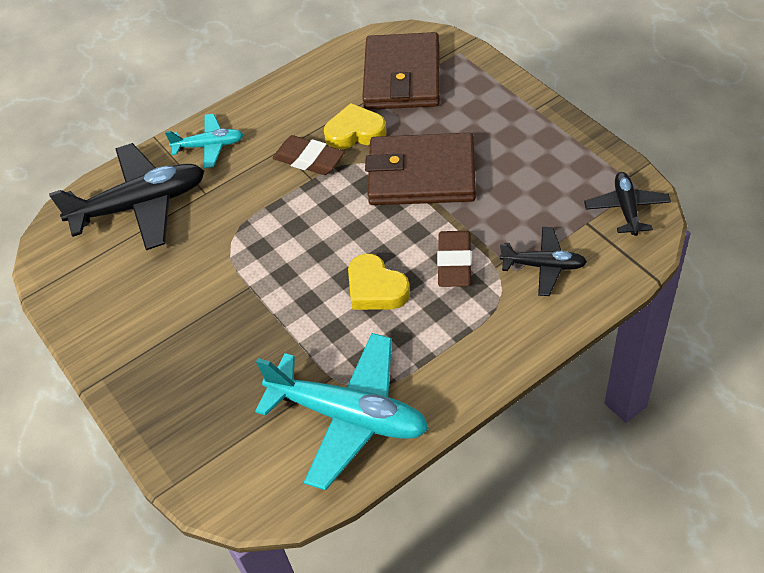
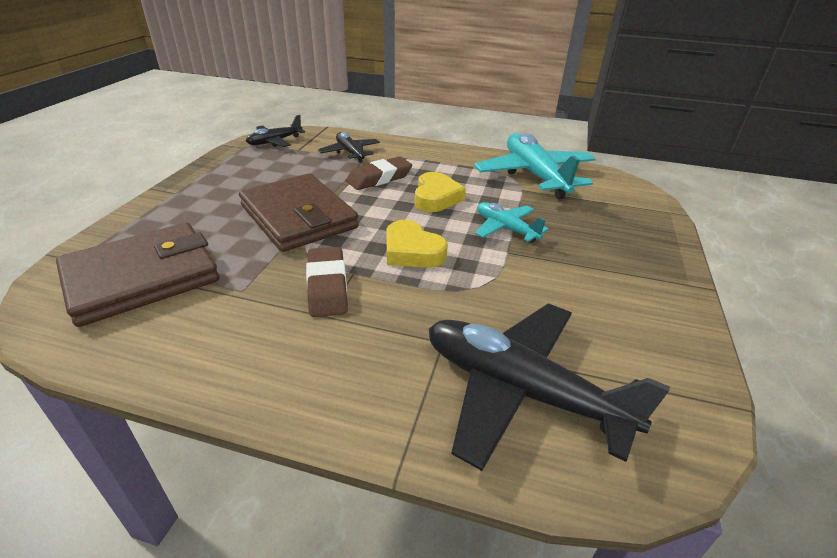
camera: 135 degrees left, 15 degrees down
(209, 146) = (367, 386): turquoise plane -> turquoise plane (506, 229)
(355, 132) = (263, 273): yellow heart -> yellow heart (412, 251)

